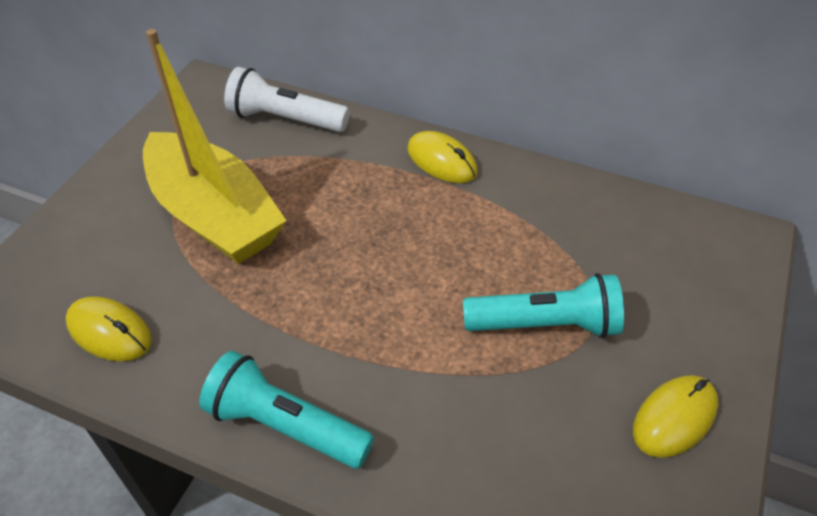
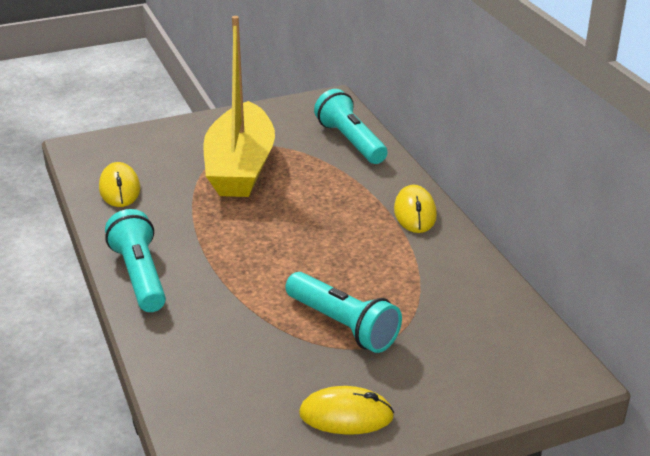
camera: 45 degrees right, 15 degrees down
(285, 119) = (351, 141): white flashlight -> turquoise flashlight

